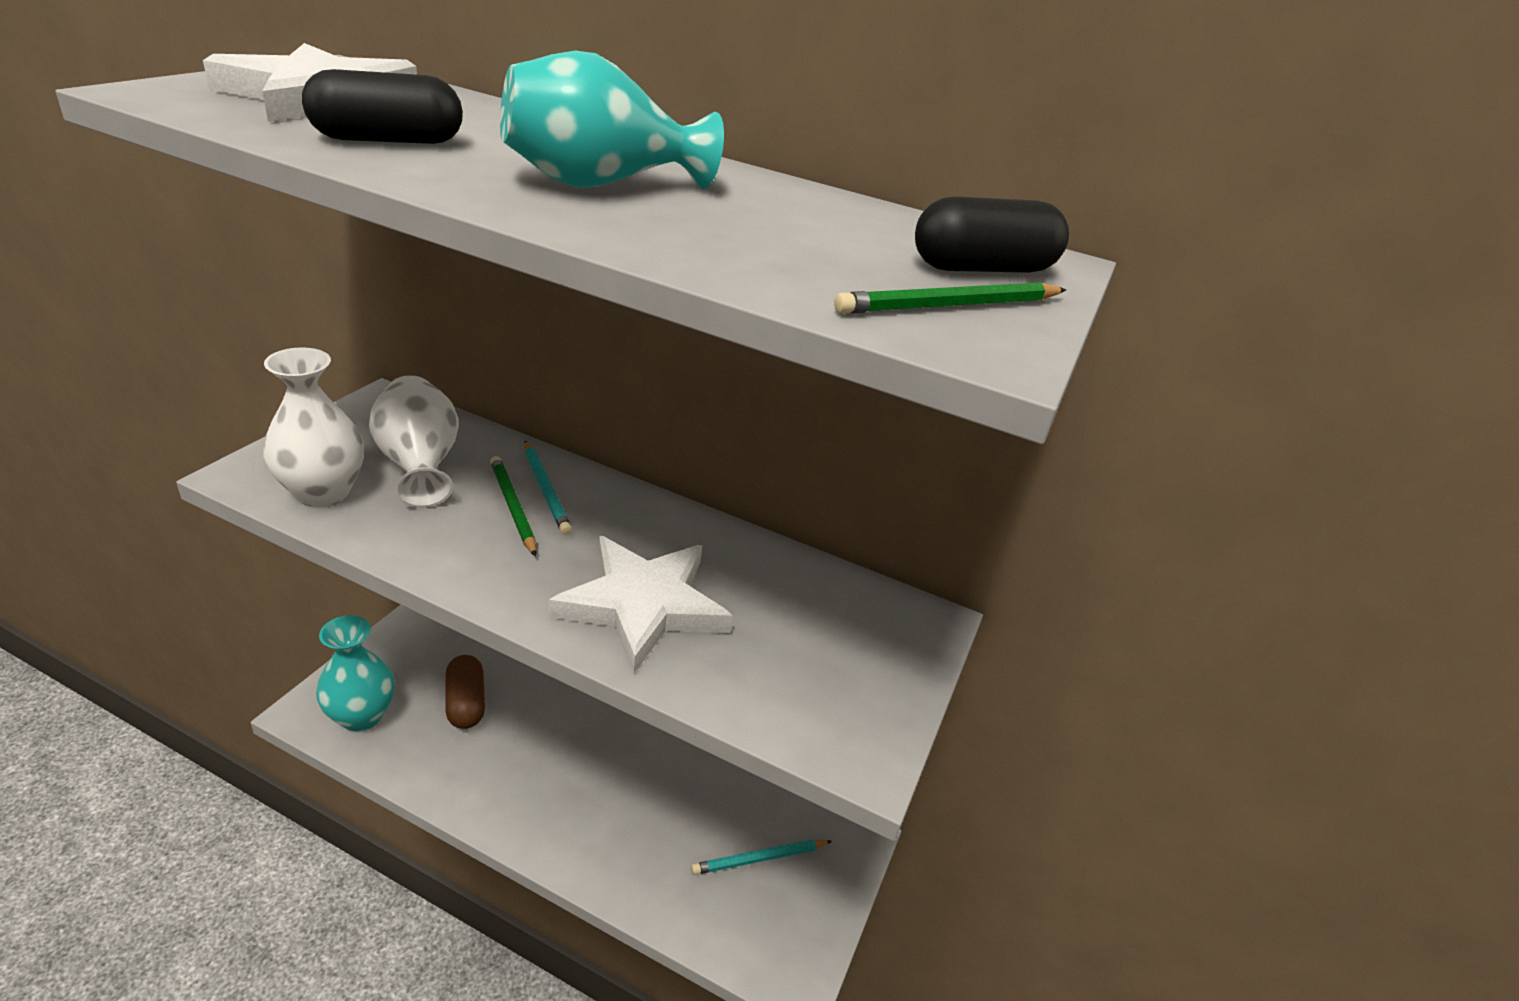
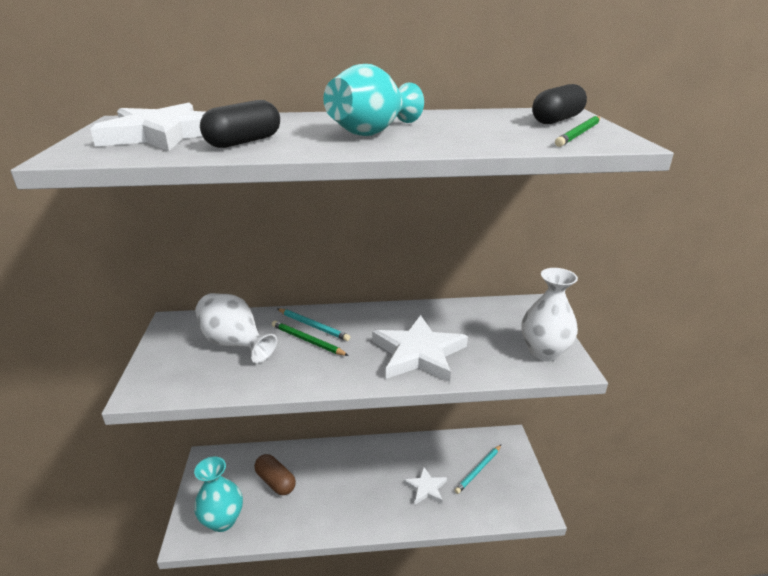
camera: 25 degrees left, 5 degrees down
(323, 492) = (199, 379): white vase -> white vase (544, 352)
(654, 836) = (426, 488): none -> white star

